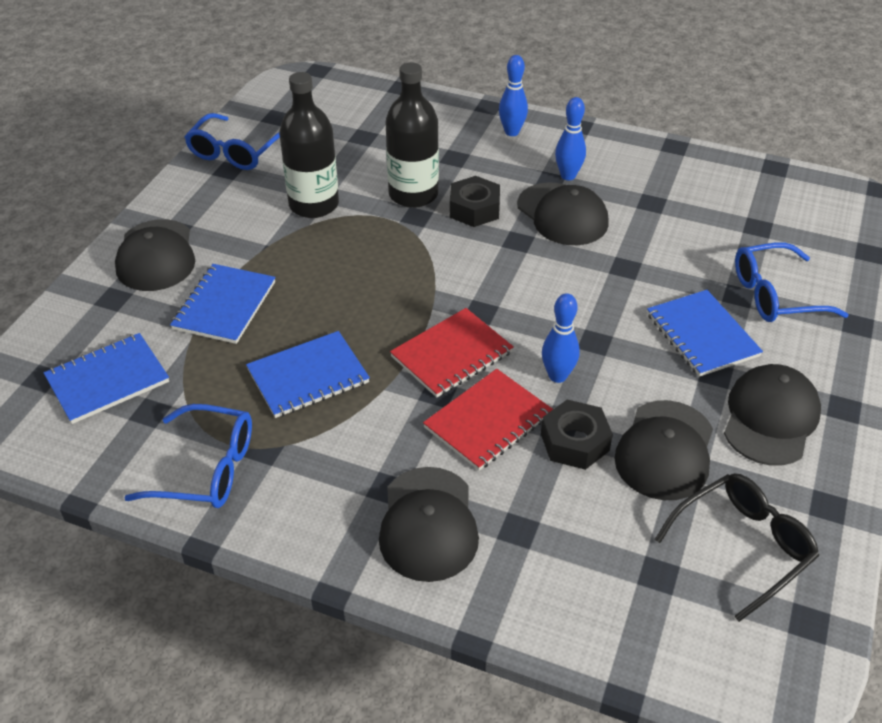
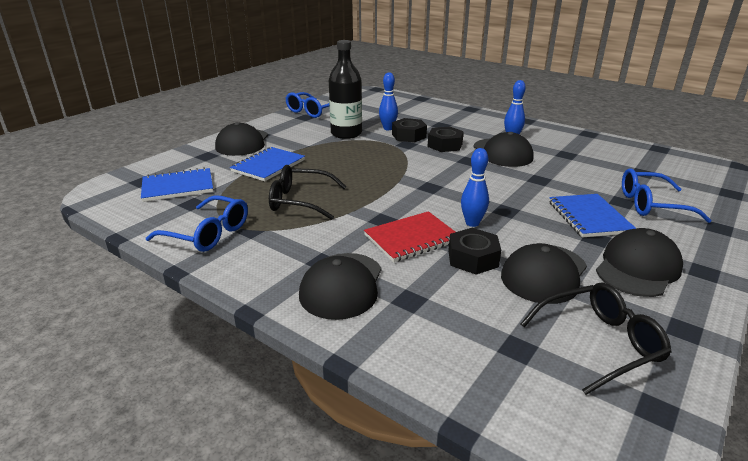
camera: 15 degrees right, 15 degrees down
(308, 376) = (300, 201): blue notebook -> black glasses
(413, 194) = (409, 136): black bottle -> black nut
(452, 354) = (401, 203): red notebook -> none
(512, 132) = (481, 119): blue bowling pin -> blue bowling pin (388, 128)

